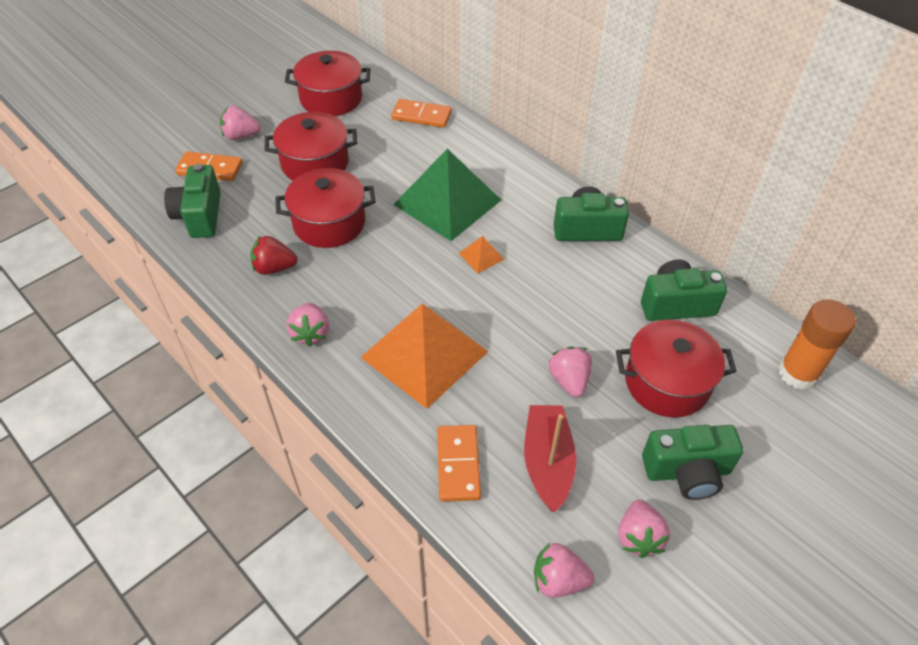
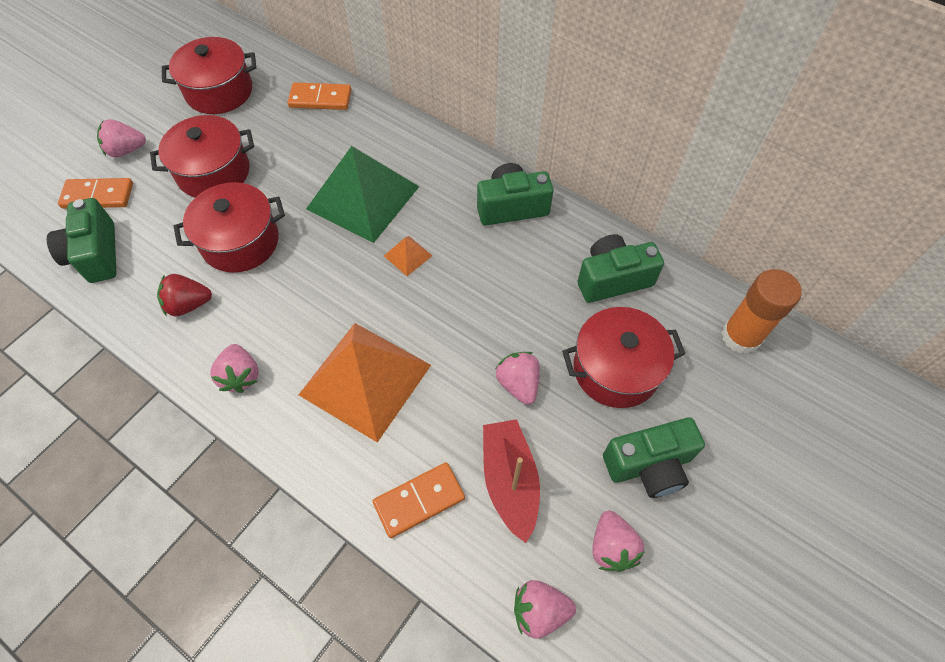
camera: 10 degrees left, 10 degrees up
(458, 464) = (419, 500): orange domino -> orange domino turned 75 degrees clockwise

